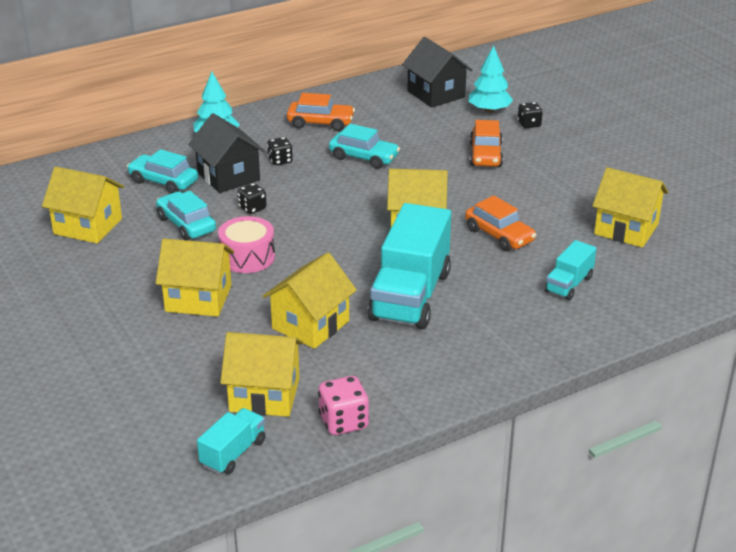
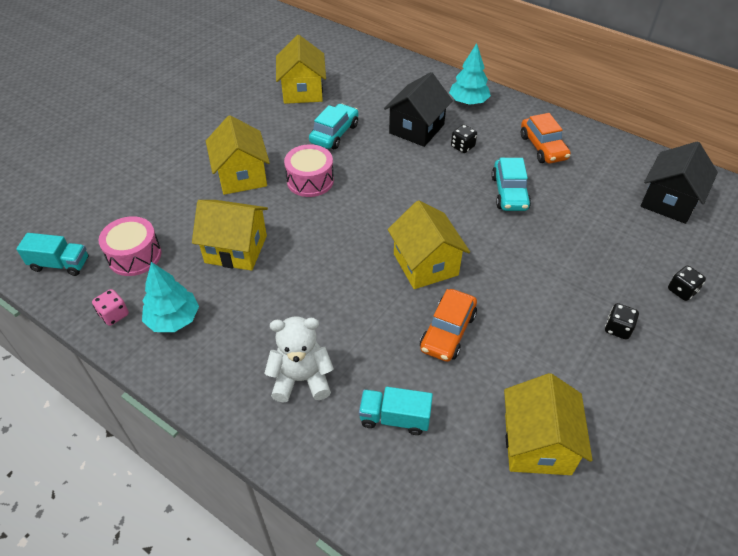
camera: 65 degrees right, 15 degrees up
(163, 182) = (384, 101): turquoise car -> none
(252, 208) = (380, 158): black dice -> black dice (617, 329)
(264, 395) = (134, 256): yellow house -> pink drum
(343, 422) = (114, 315): pink dice -> pink dice, size x0.67
(410, 296) = (308, 298): turquoise truck -> none
(485, 155) = (588, 275): orange car -> none
(489, 110) = (678, 250): turquoise tree -> turquoise tree (173, 319)
(501, 321) = (301, 379): none -> white teddy bear

